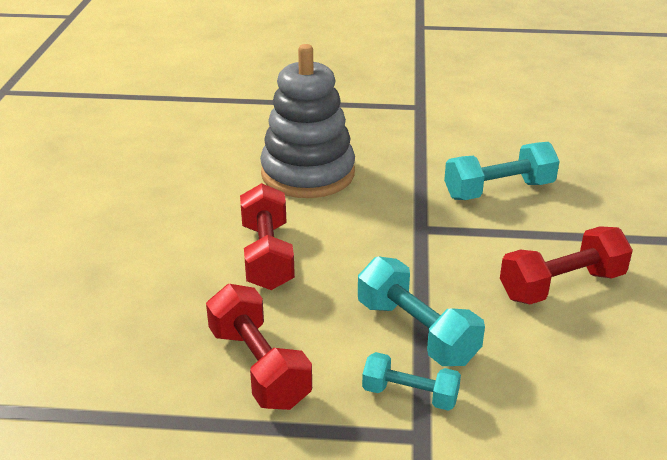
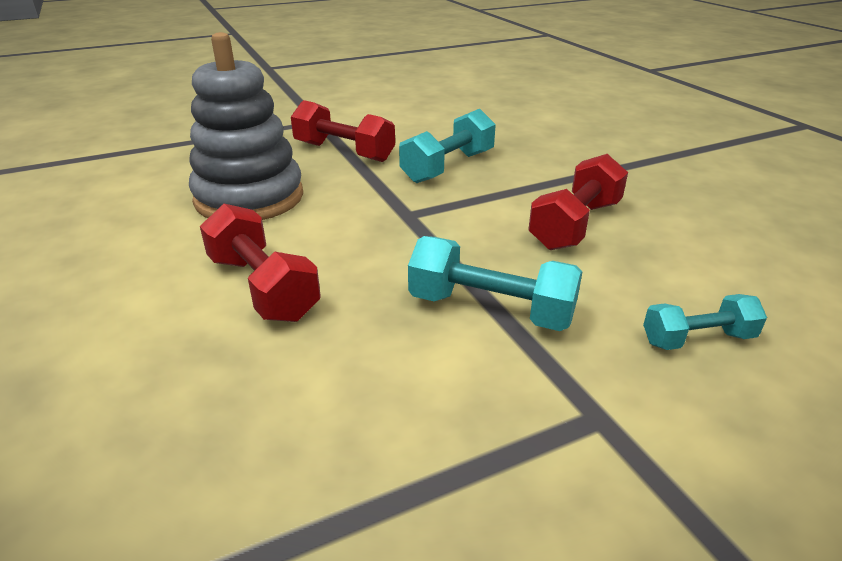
camera: 30 degrees left, 0 degrees up
(259, 367) = (349, 417): red dumbbell -> red dumbbell (344, 152)
(410, 395) = (545, 377): turquoise dumbbell -> turquoise dumbbell (697, 339)

